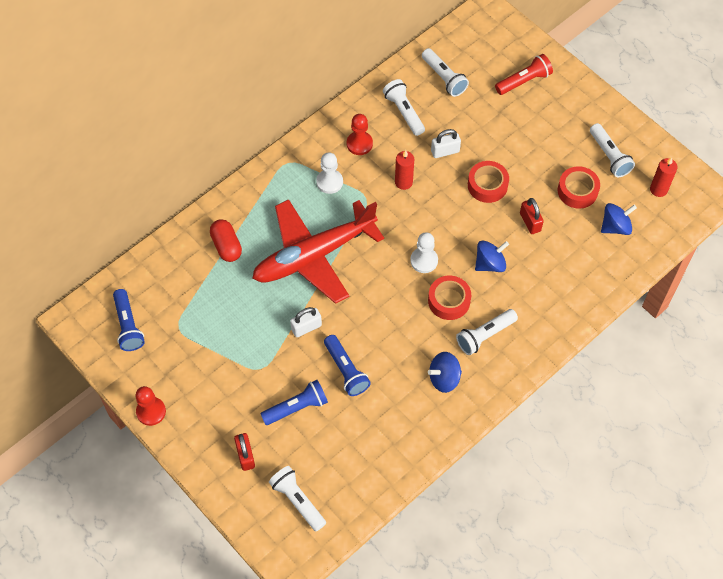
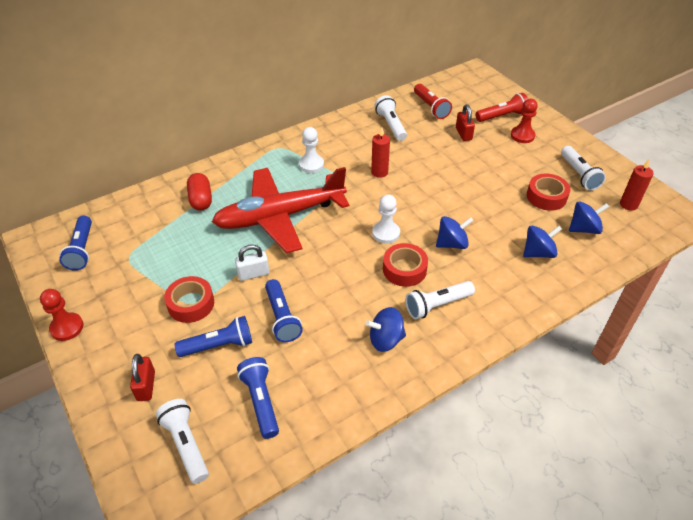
camera: 10 degrees right, 15 degrees down
(349, 454) = (261, 401): none -> blue flashlight
(359, 144) = (346, 142): red pawn -> red pawn (522, 136)
(444, 78) = (431, 107): white flashlight -> red flashlight
(445, 151) = (422, 155): white padlock -> none
(487, 185) = (458, 183): red tape -> red tape (191, 304)
(530, 222) = (497, 215): red padlock -> red padlock (463, 134)
(573, 262) = (538, 253): none -> blue spinning top

